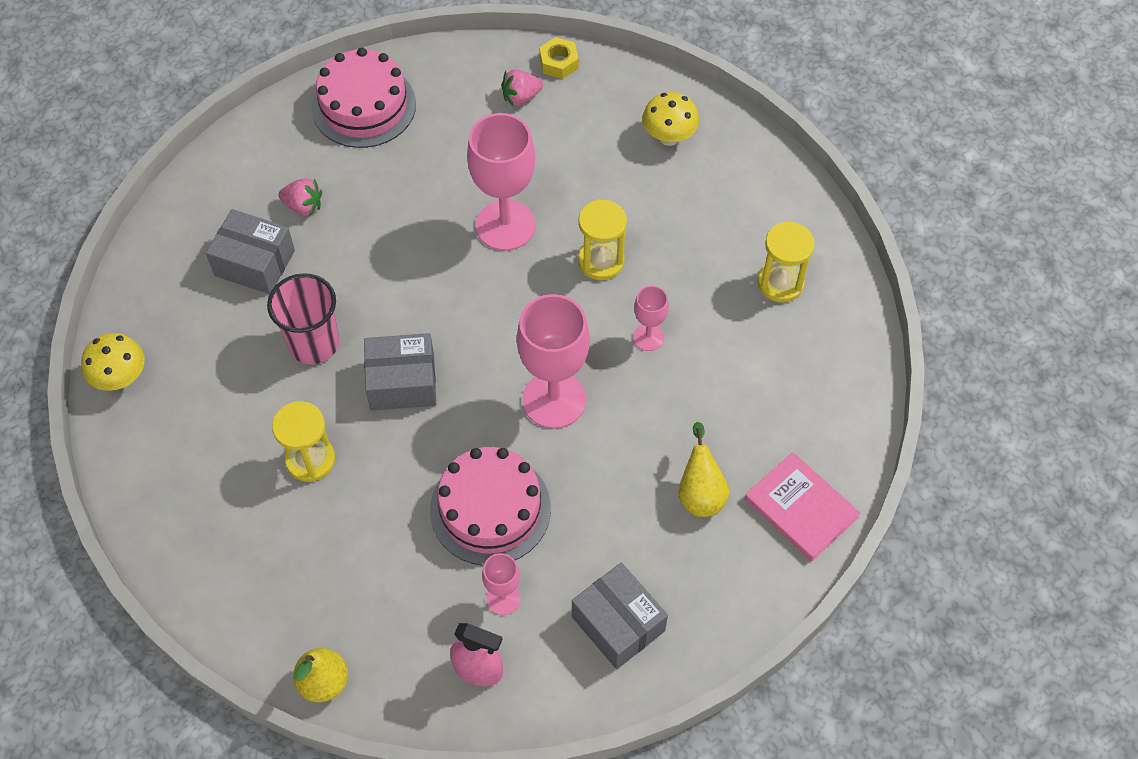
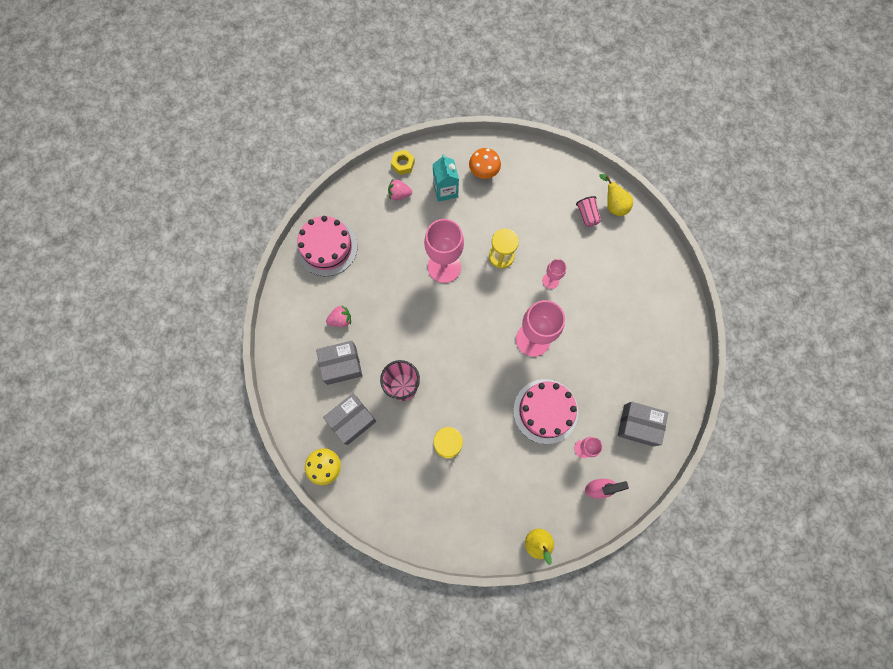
camera: 35 degrees left, 15 degrees up
(402, 382) = (459, 378): grey box -> grey box (352, 420)
(521, 97) = (399, 194): pink strawberry -> pink strawberry turned 60 degrees clockwise
(592, 129) = (445, 190): none -> turquoise carton
(669, 137) = (484, 172): yellow mushroom -> orange mushroom
(700, 493) = (627, 340): yellow pear -> yellow pear (613, 205)
(780, 283) = (587, 215): yellow hourglass -> pink cup
(801, 508) = (673, 318): pink book -> none

